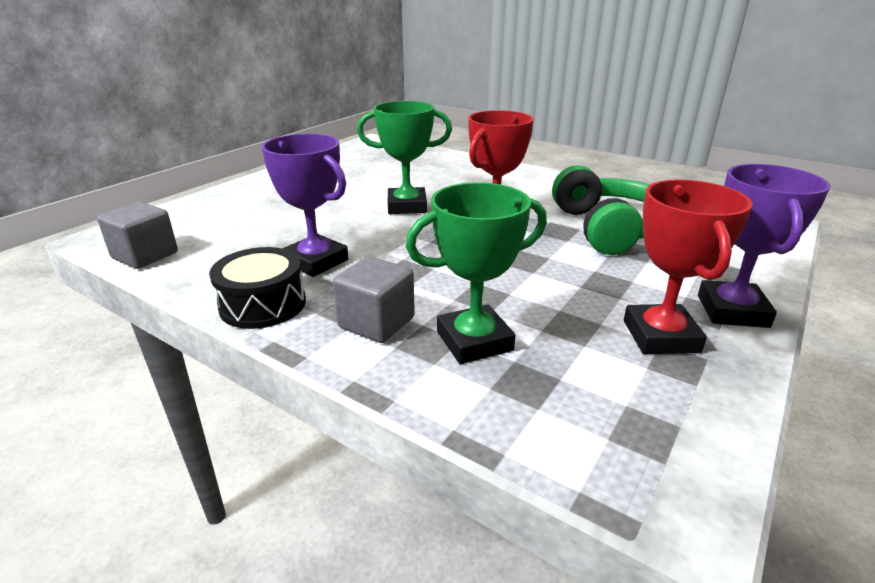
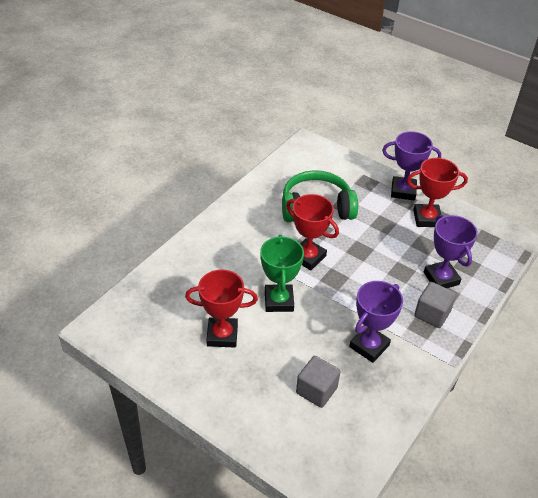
camera: 90 degrees left, 15 degrees up
(145, 255) = (368, 448): grey cube -> grey cube (316, 390)
(263, 304) = (422, 364): black drum -> none
(354, 182) = (222, 335): none -> red trophy
(474, 341) = (441, 278): green trophy -> purple trophy

